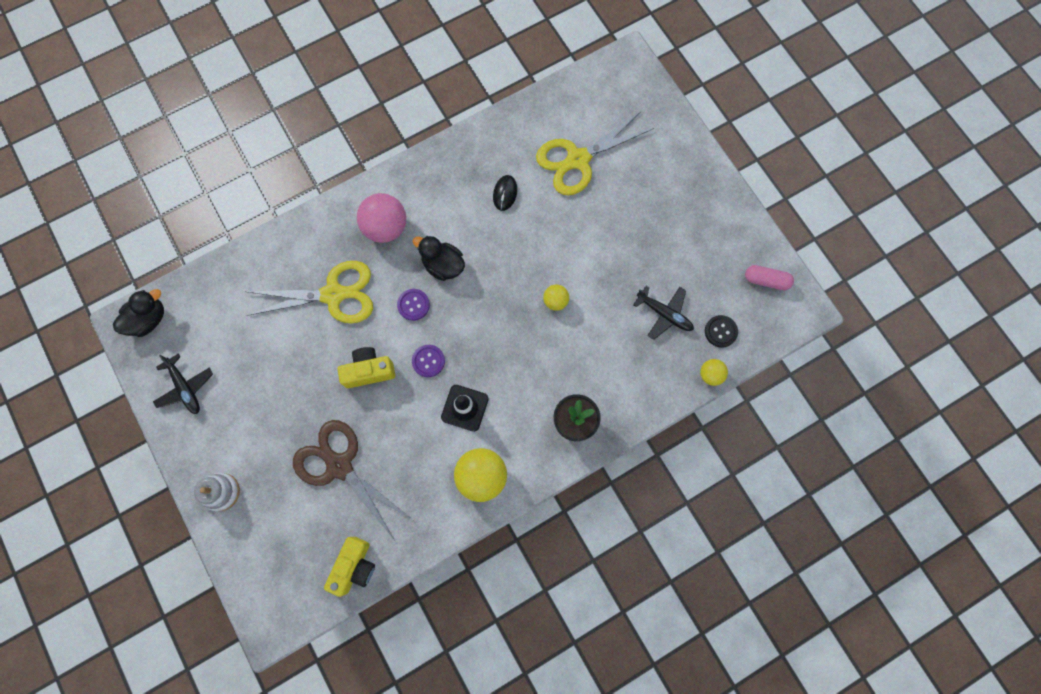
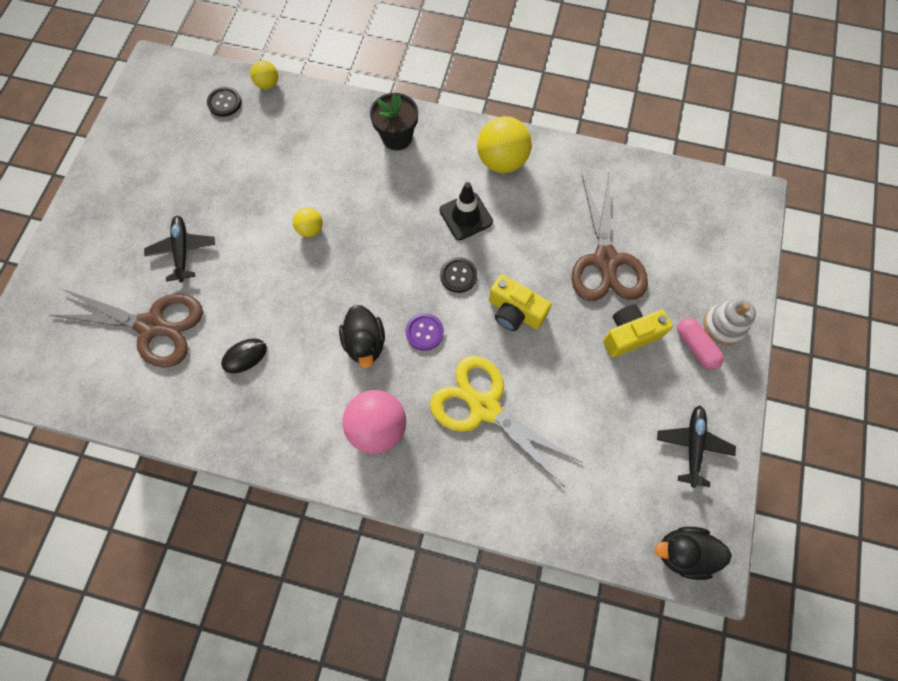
camera: 135 degrees left, 5 degrees down
(354, 566) = (654, 183): yellow camera -> yellow camera (630, 335)
(428, 361) = (458, 275): purple button -> black button
(578, 160) = (152, 325): yellow scissors -> brown scissors
(664, 314) = (246, 148): black plane -> black plane (182, 250)
(766, 280) = (149, 105): pink capsule -> pink capsule (696, 347)

